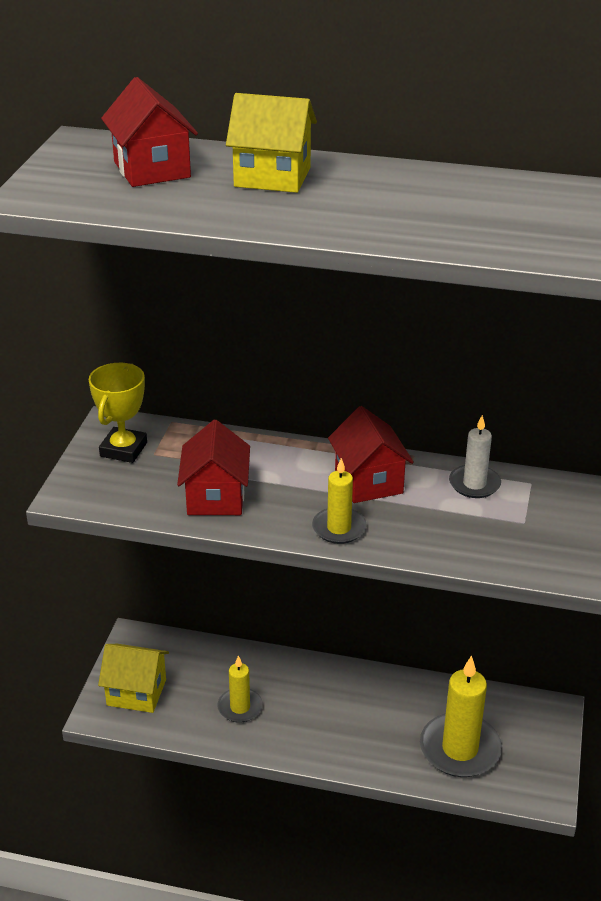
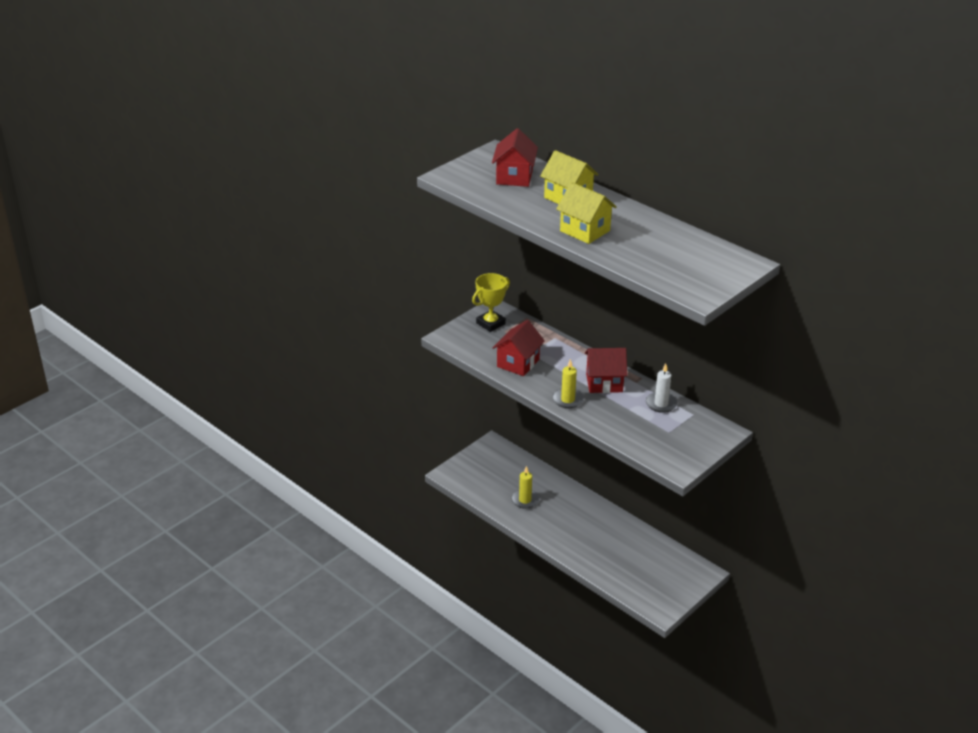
camera: 30 degrees right, 0 degrees up
(136, 692) = (475, 471): yellow house -> yellow house (585, 231)
(368, 482) = (604, 383): red house -> red house turned 75 degrees clockwise
(460, 749) = (631, 568): yellow candle -> none

